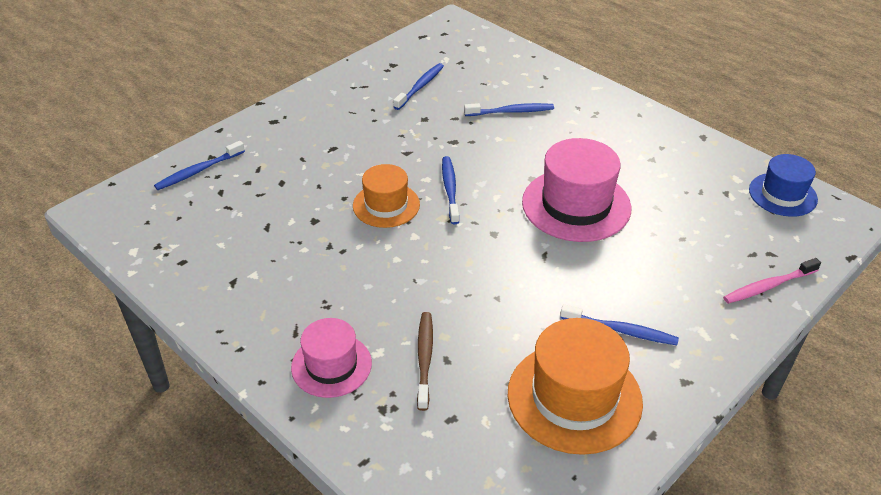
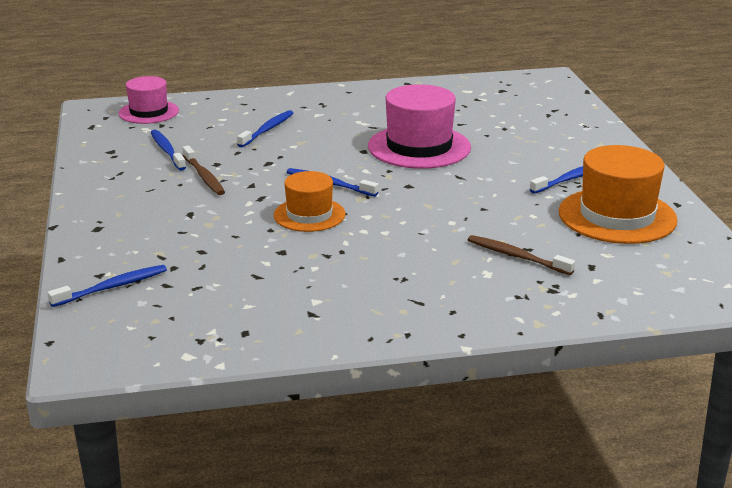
camera: 55 degrees left, 15 degrees down
(198, 171) = (112, 287): blue toothbrush -> blue toothbrush turned 120 degrees counterclockwise
(331, 365) = (479, 297): pink hat -> pink hat (148, 112)
(397, 124) = (204, 176): none -> brown toothbrush
(768, 286) = (584, 122): pink toothbrush -> none
(782, 194) = (503, 85): blue hat -> none

